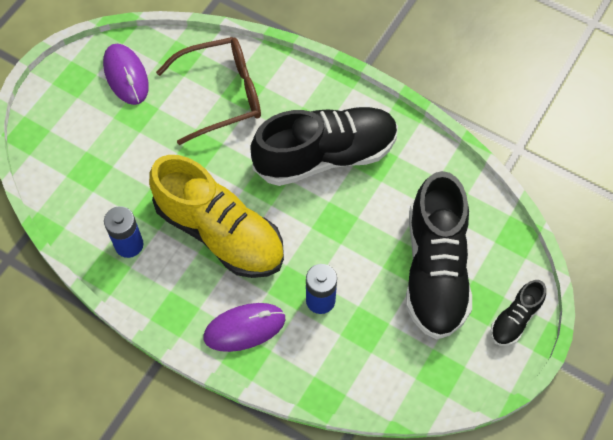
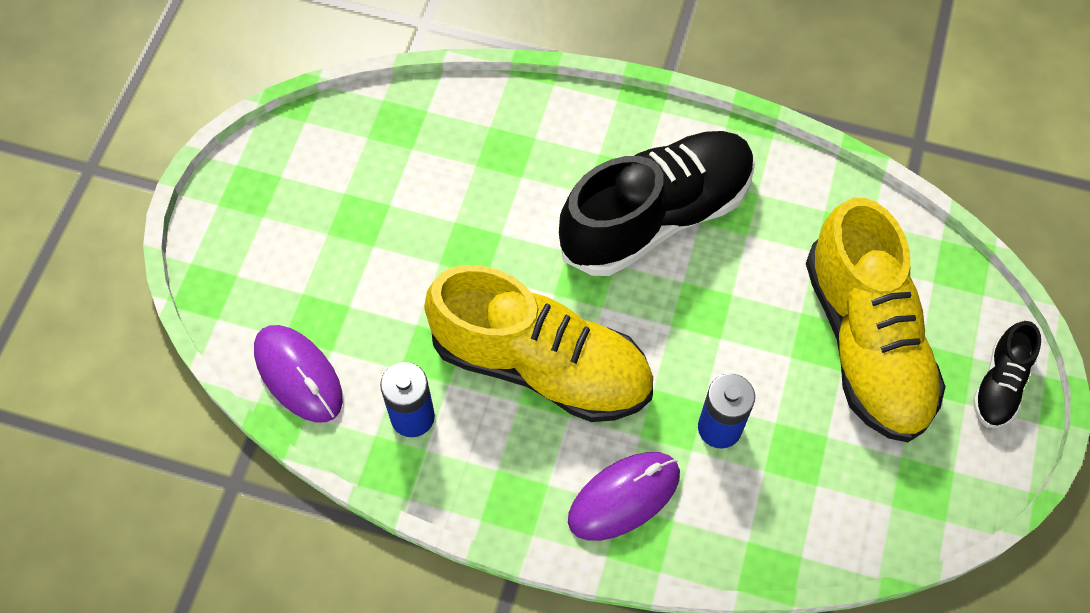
camera: 15 degrees left, 0 degrees up
(126, 76) = (326, 168): purple mouse -> purple mouse (298, 375)
(221, 95) = (476, 163): brown glasses -> none
(435, 269) = (865, 342): black shoe -> yellow shoe

